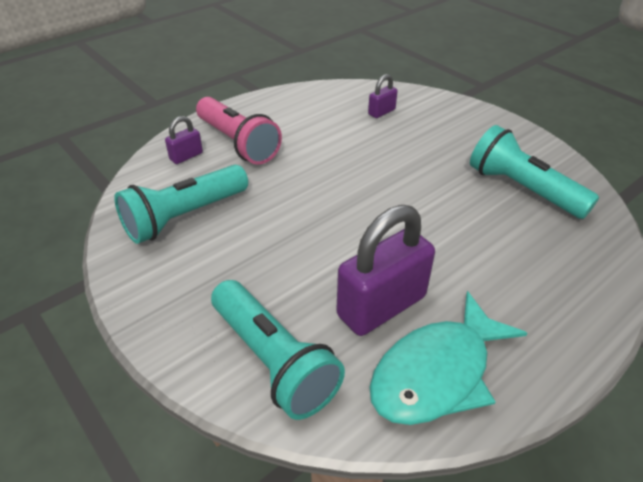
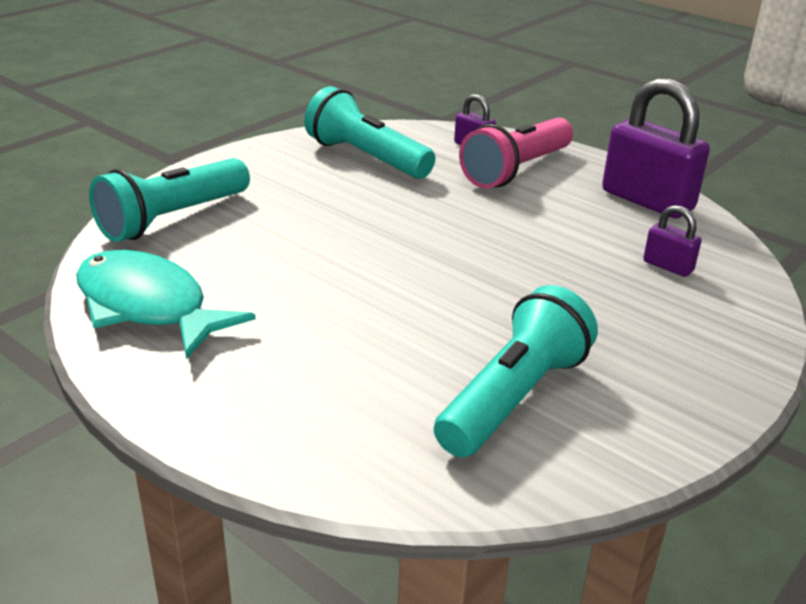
camera: 80 degrees right, 10 degrees down
(381, 306) = (243, 273): purple padlock -> purple padlock (647, 200)

